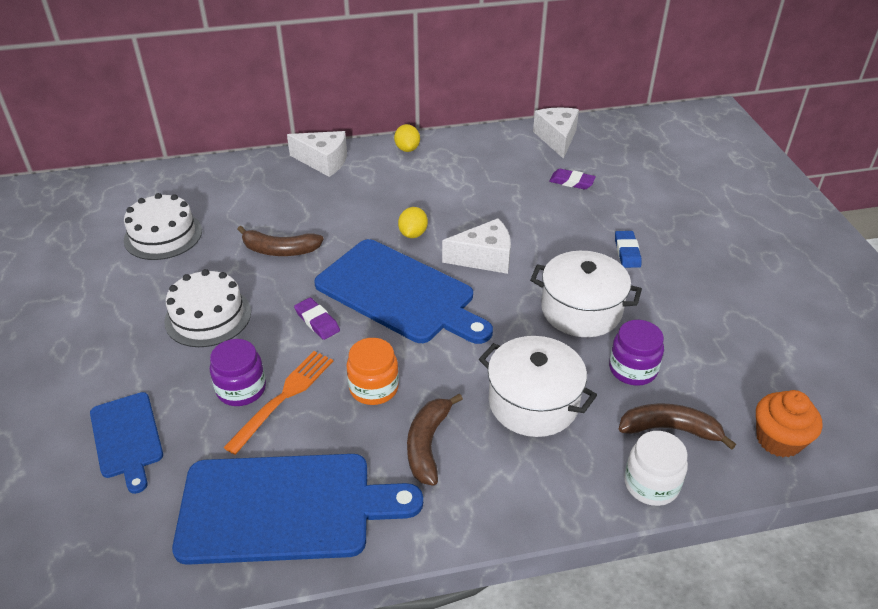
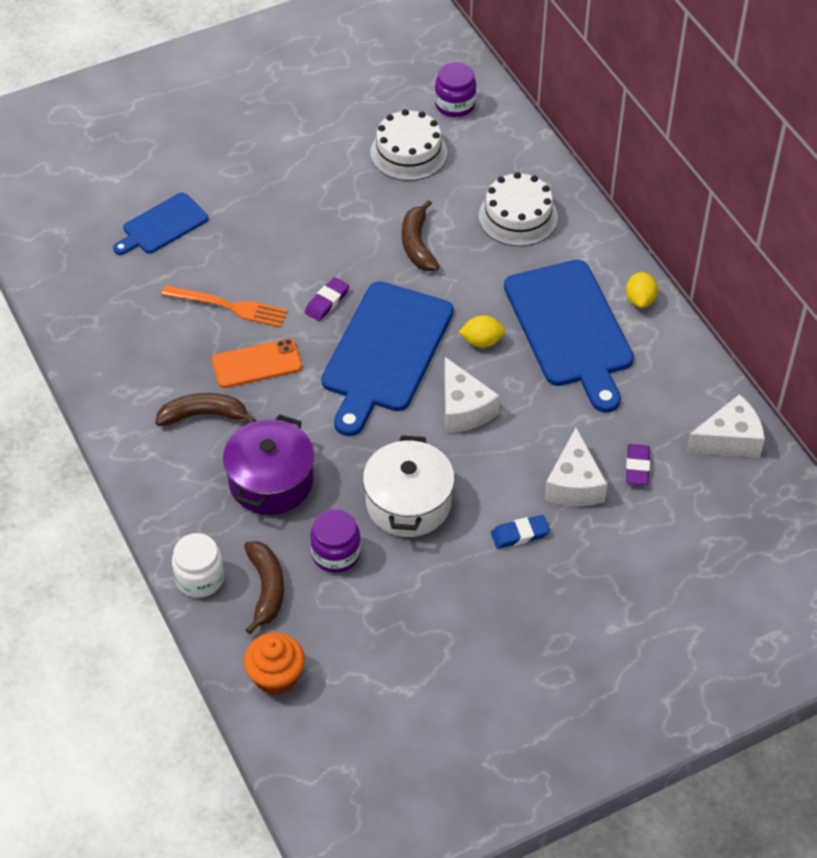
camera: 75 degrees right, 10 degrees up
(208, 316) = (309, 225): white cake -> white cake (518, 217)
(241, 389) = (231, 276): purple jar -> purple jar (455, 105)
(285, 508) = (120, 341): blue cutting board -> blue cutting board (570, 329)
(323, 161) = (582, 233): white cheese -> white cheese (574, 484)
(374, 388) = (257, 364): orange jar -> orange phone
(407, 149) = (640, 300): yellow lemon -> yellow lemon turned 60 degrees counterclockwise
(533, 402) = (271, 481): white pot -> purple pot

